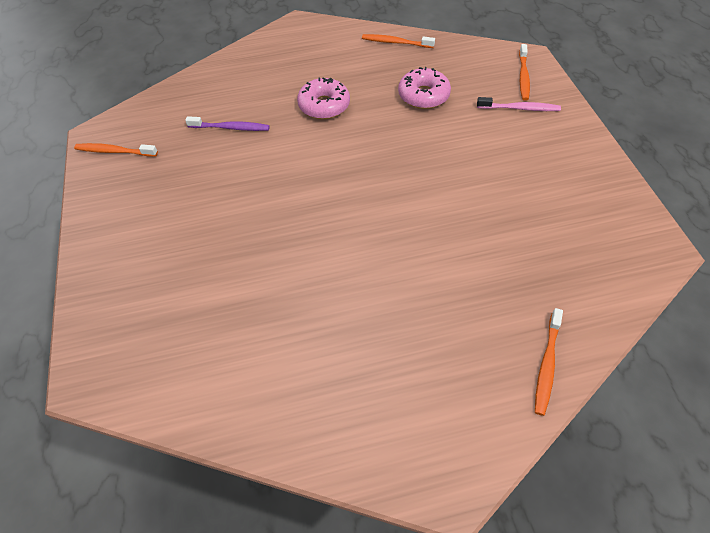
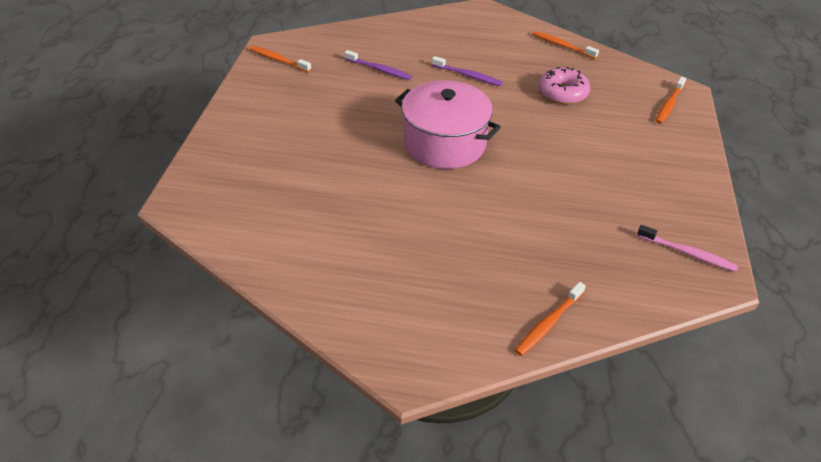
camera: 20 degrees right, 10 degrees down
(324, 105) = (468, 76): pink donut -> purple toothbrush
(341, 193) = (444, 143): none -> pink pot
(520, 108) = (649, 128): pink toothbrush -> pink toothbrush (688, 253)

